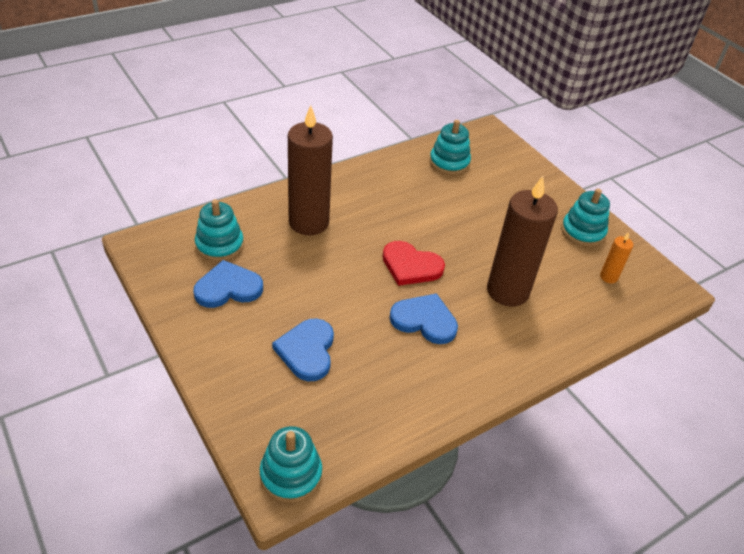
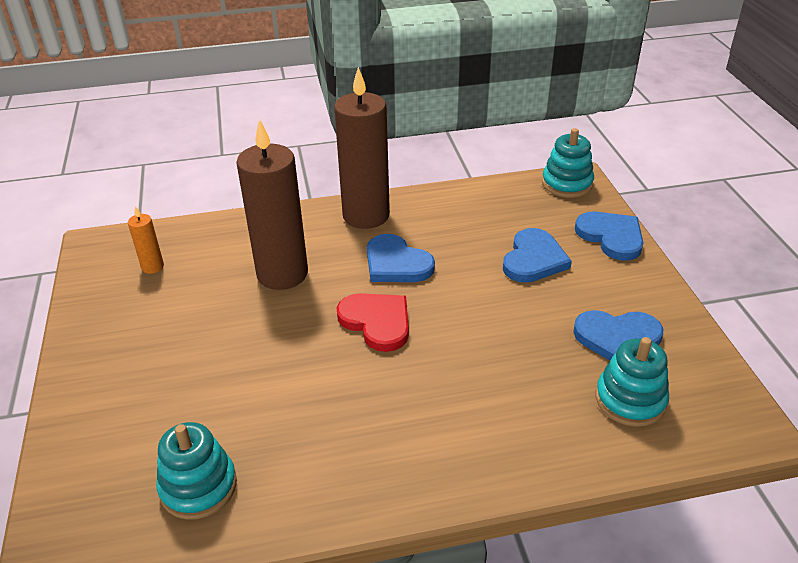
camera: 155 degrees left, 5 degrees down
(235, 397) = (611, 237): none -> blue heart
(309, 222) = (491, 412): brown candle -> brown candle (366, 215)
(582, 232) = (118, 322): turquoise stacking toy -> none

